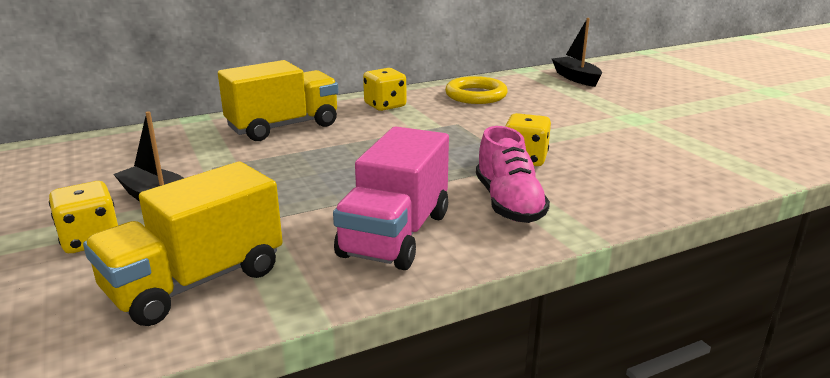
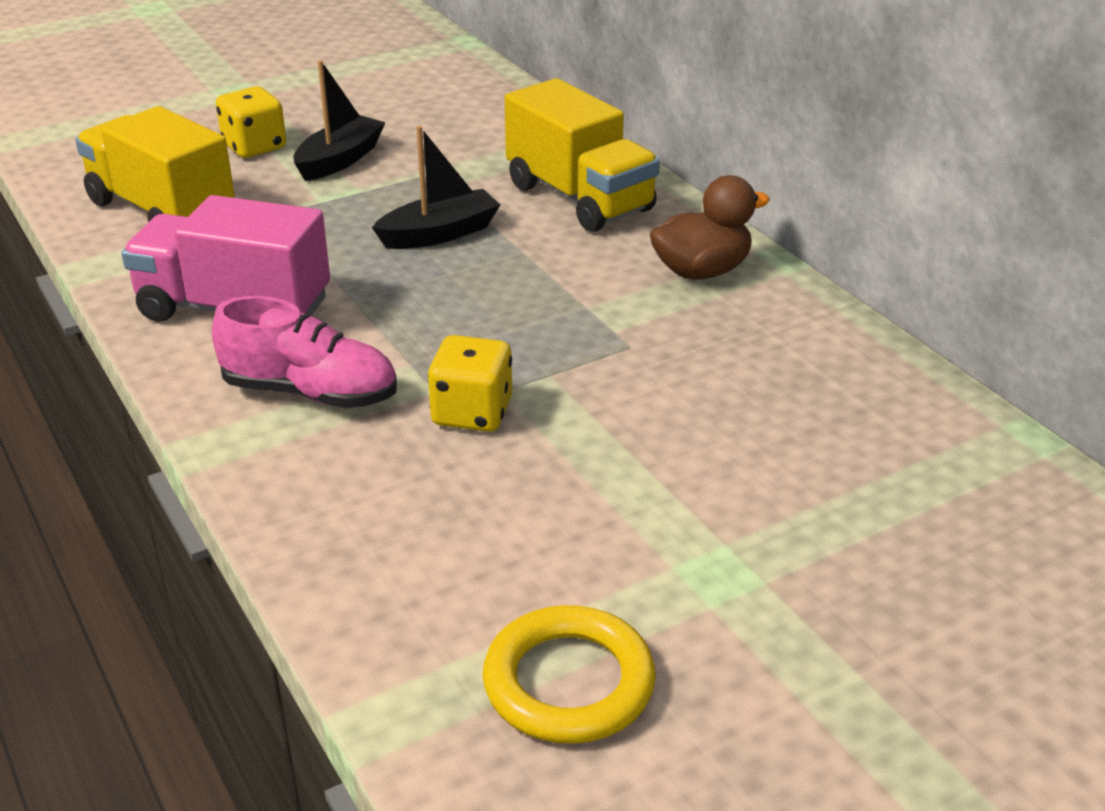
camera: 85 degrees right, 10 degrees up
(385, 105) = (701, 271): yellow dice -> brown duck
(476, 95) = (799, 364): yellow ring -> yellow ring (569, 682)
(508, 203) = (310, 392): pink shoe -> pink shoe turned 150 degrees counterclockwise
(576, 78) = (999, 511): black boat -> black boat (439, 234)

